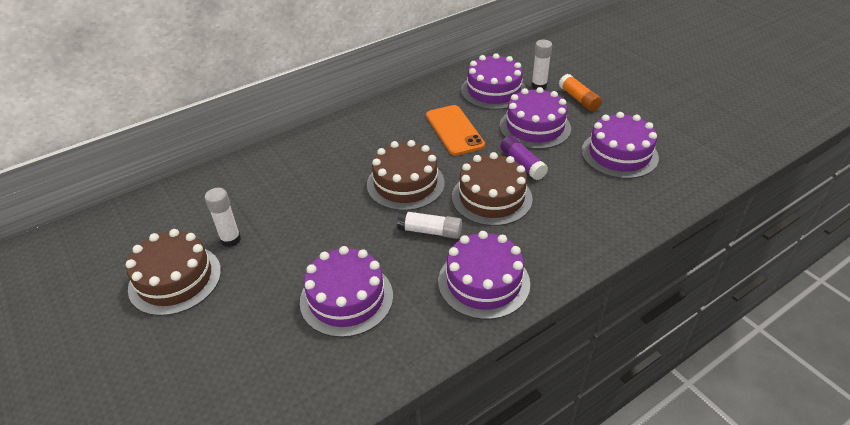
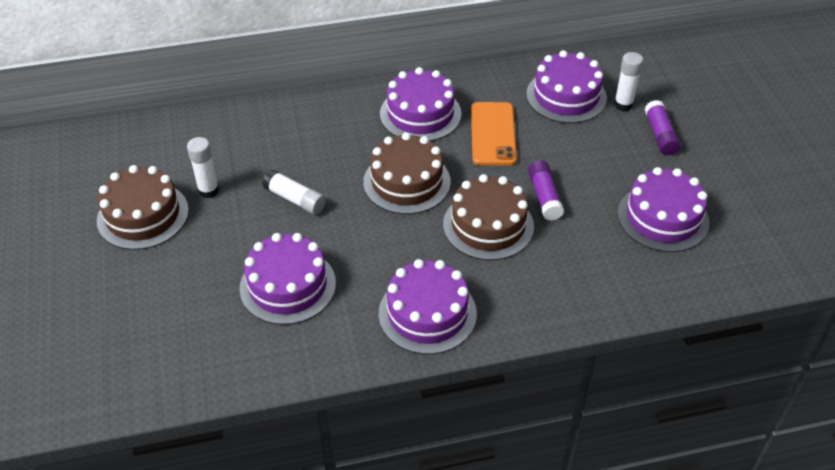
camera: 20 degrees right, 5 degrees up
(430, 231) = (403, 242): white glue stick -> white glue stick (295, 199)
(535, 127) = (586, 156): purple cake -> purple cake (420, 114)
(579, 99) = (660, 135): orange glue stick -> purple glue stick

